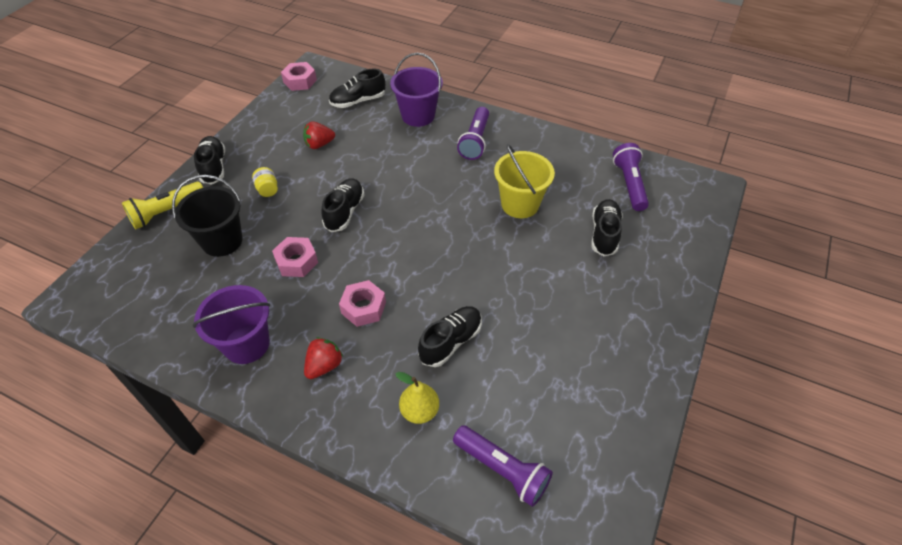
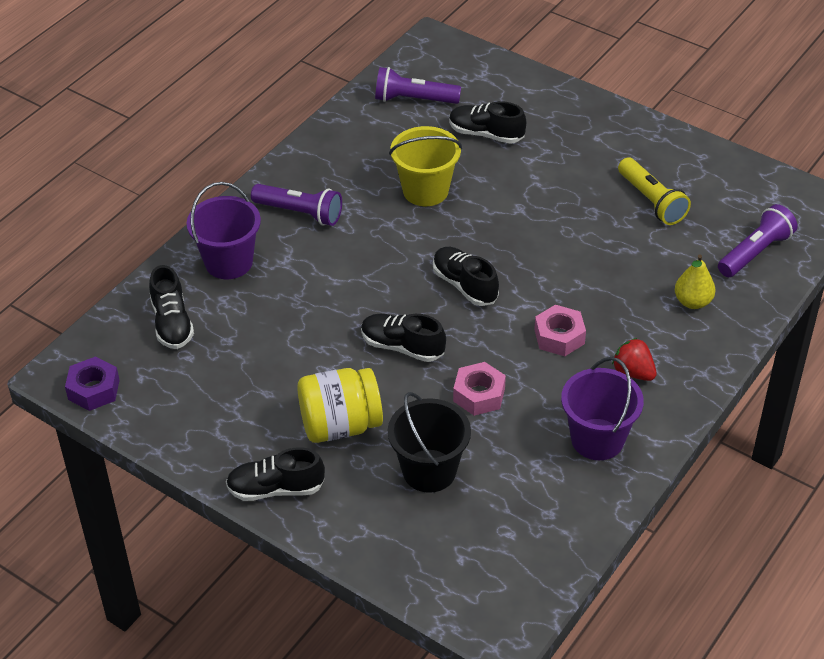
camera: 80 degrees left, 5 degrees down
(167, 212) = (359, 537): yellow flashlight -> yellow flashlight (651, 201)
(267, 189) = (340, 425): yellow jar -> yellow jar, size x2.20
(300, 81) = (93, 390): pink nut -> purple nut
(319, 144) = (260, 369): red strawberry -> none
(450, 342) = (613, 271): black shoe -> black shoe (465, 285)

